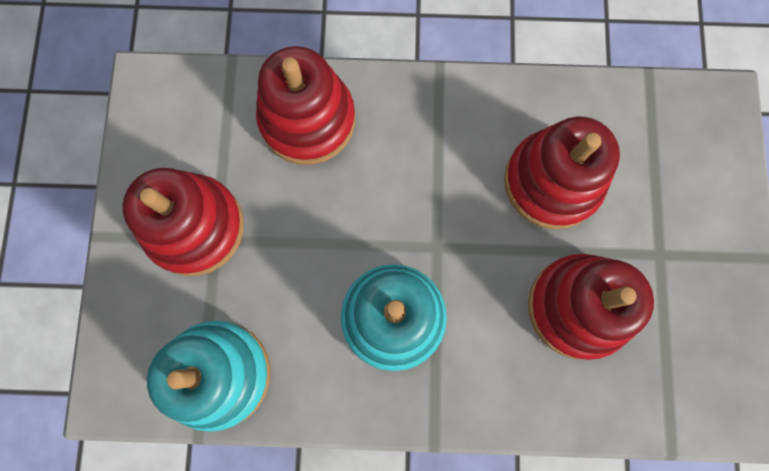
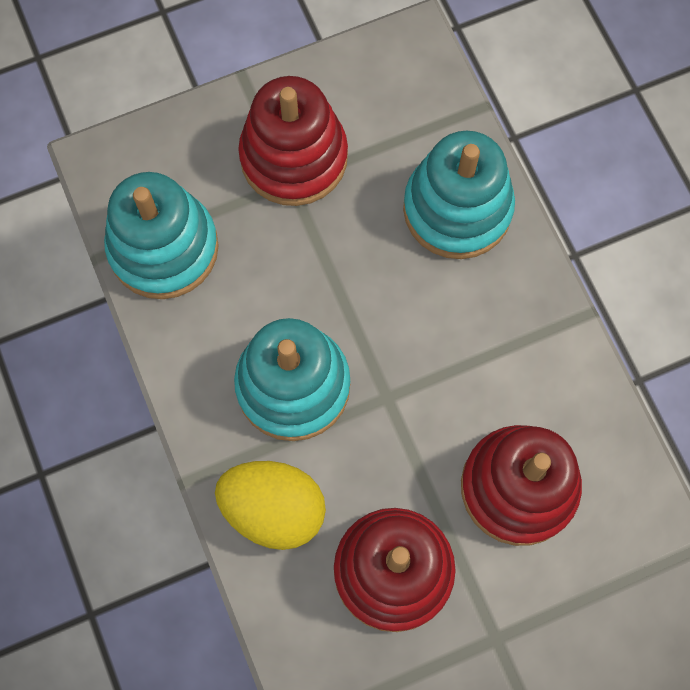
camera: 65 degrees right, 5 degrees down
(307, 120) = (457, 209): red stacking toy -> turquoise stacking toy
(489, 380) = (273, 509): none -> yellow egg

